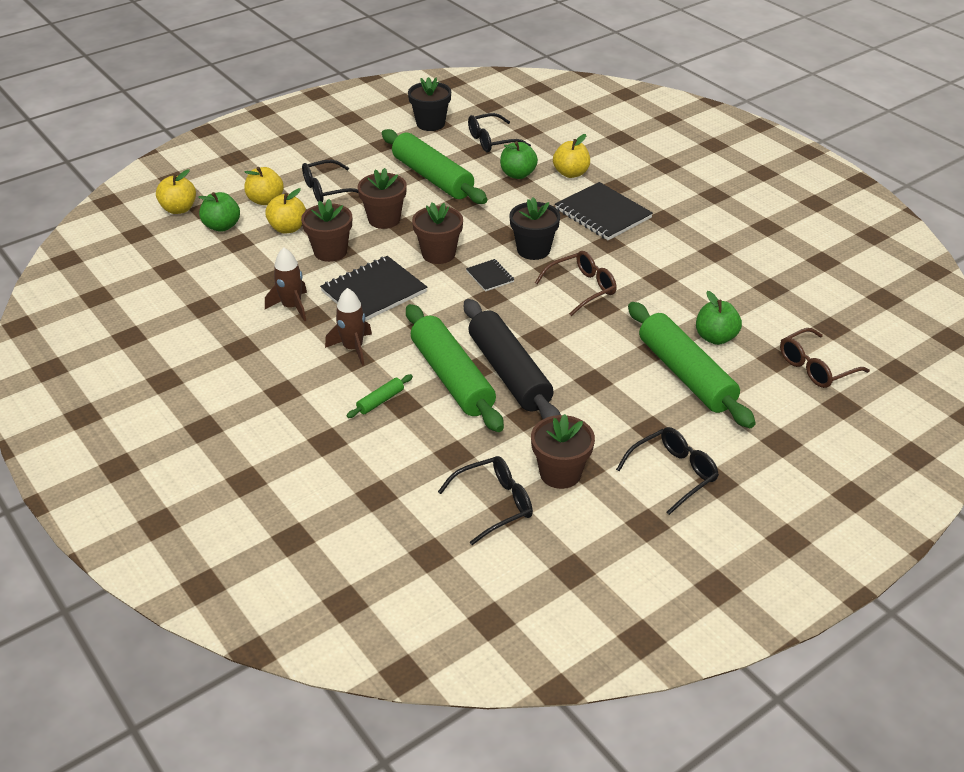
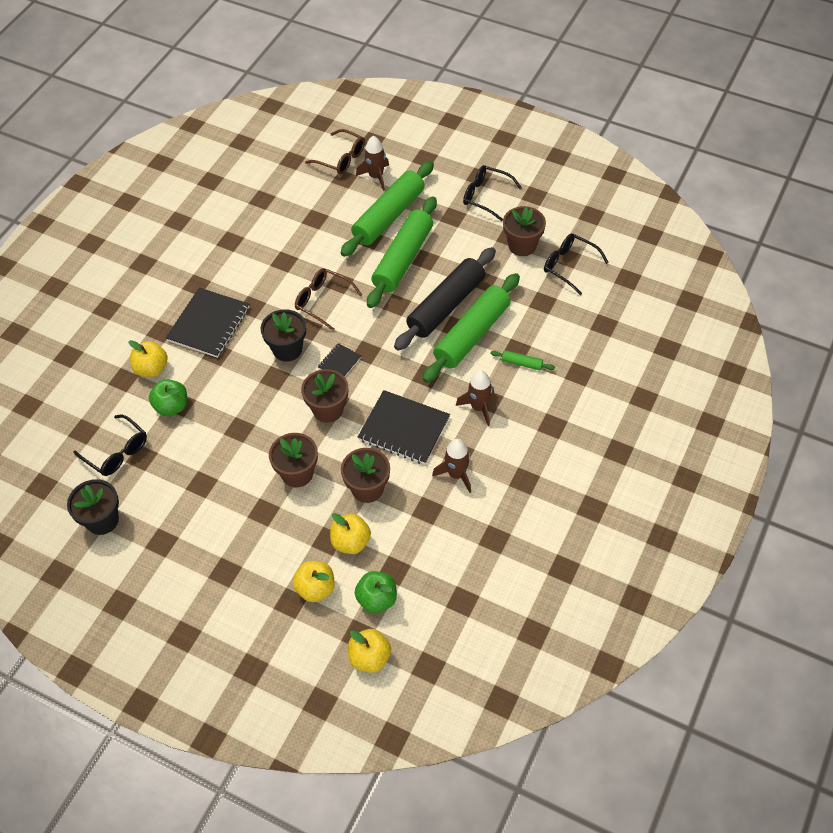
camera: 115 degrees left, 15 degrees up
(327, 190) = (271, 545): black glasses -> none
(432, 177) = (207, 470): green rolling pin -> green rolling pin (403, 259)
(715, 337) = (339, 212): green apple -> none
(765, 386) = (376, 177): none -> brown rocket

